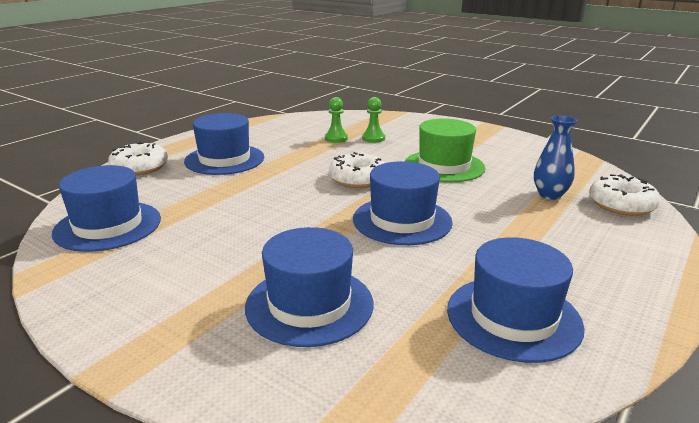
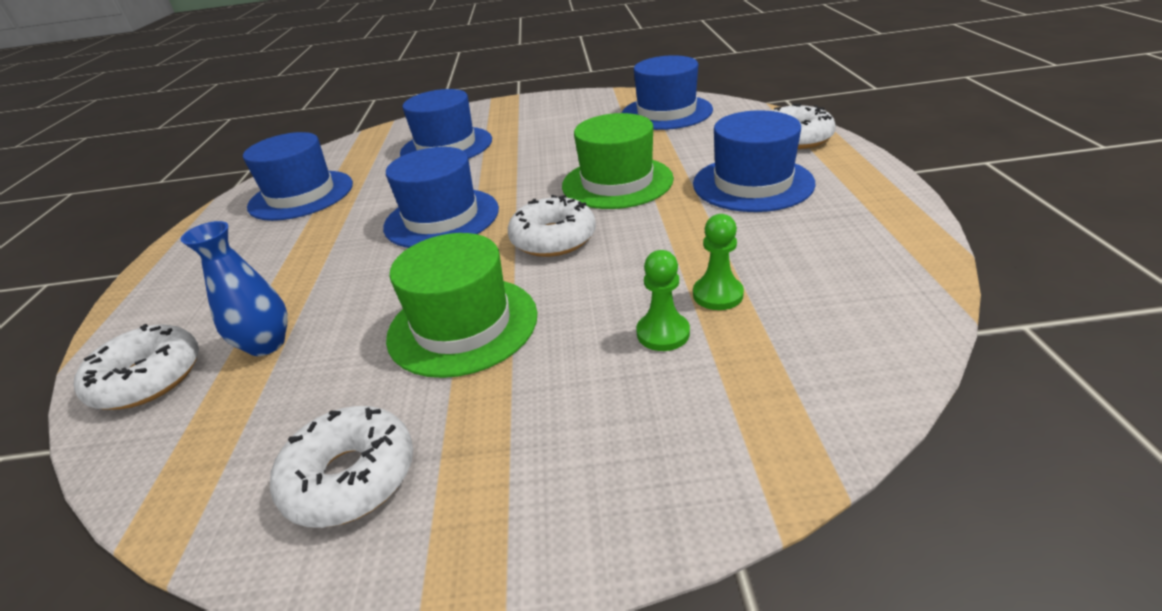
camera: 145 degrees right, 10 degrees up
(270, 191) = (617, 182): none -> green hat
(515, 148) = (350, 477): none -> white donut

